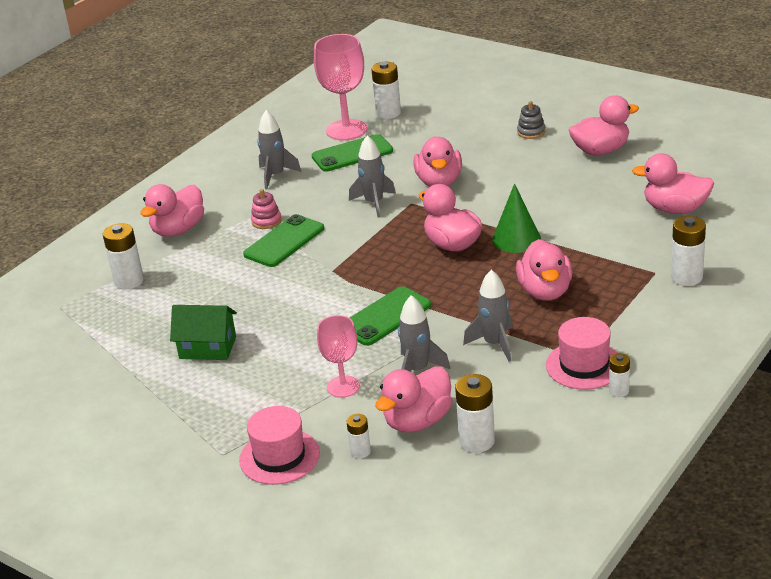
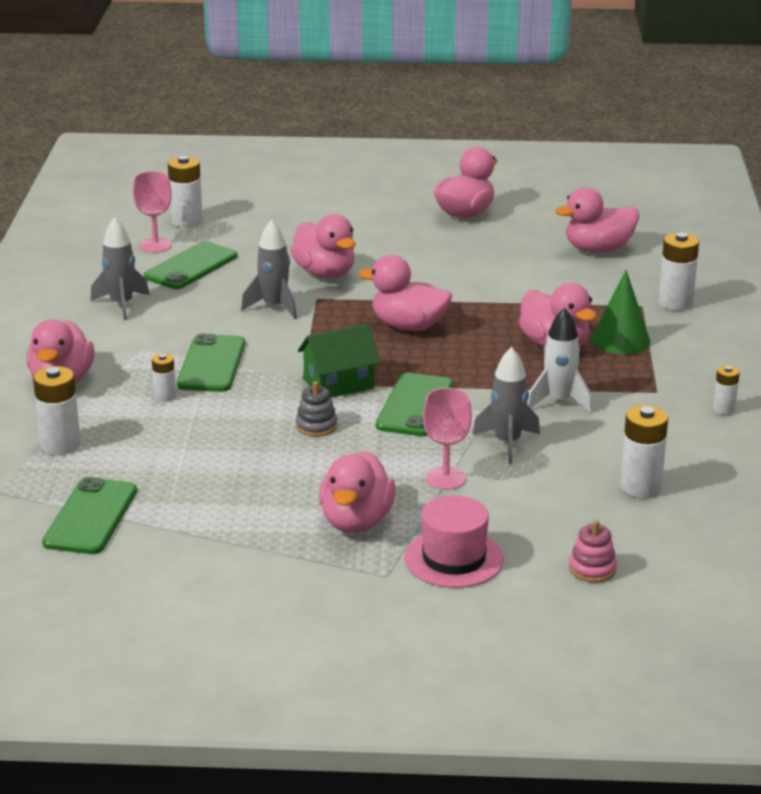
camera: 35 degrees left, 5 degrees down
(92, 343) = (91, 517): none -> green phone
(207, 348) = (244, 484): green house -> green house (339, 384)
(266, 221) = (165, 350): pink stacking toy -> pink stacking toy (592, 569)
(346, 130) = (155, 245): pink goblet -> pink goblet, size x0.61
(360, 451) = (535, 529): white battery -> white battery (165, 397)
(417, 421) = (561, 487): pink duck -> pink duck (356, 521)
(495, 344) = (559, 401): grey rocket -> white rocket
(516, 239) = (470, 307): green cone -> green cone (620, 340)
(531, 132) = (372, 210): grey stacking toy -> grey stacking toy (316, 426)
(584, 365) = (667, 397): pink hat -> none

